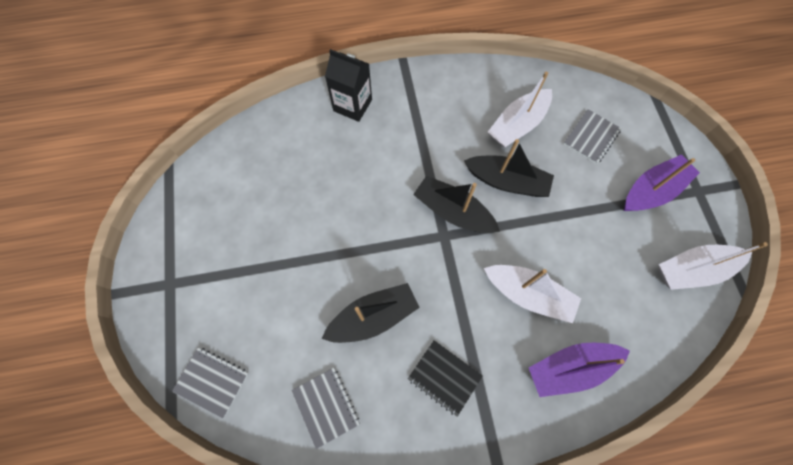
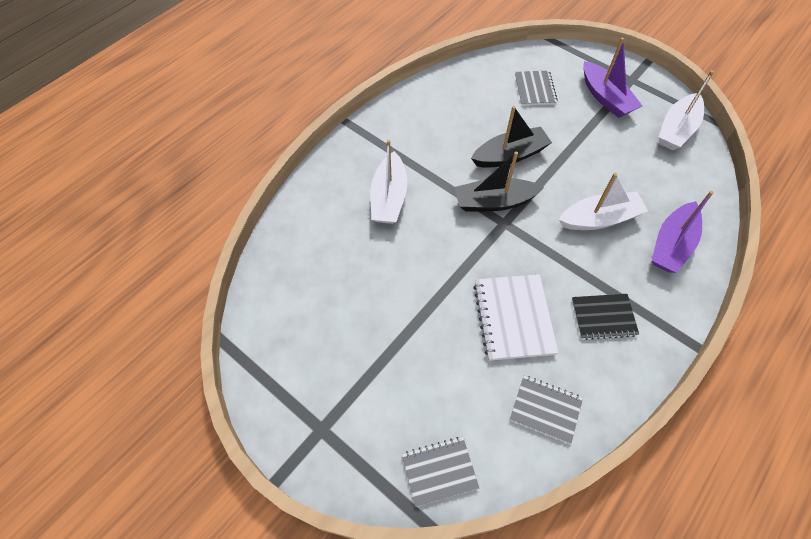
camera: 40 degrees left, 10 degrees down
(352, 105) = (339, 179): black carton -> none
(373, 317) = (513, 318): black boat -> white notebook
(517, 125) = (478, 113): white boat -> white boat (389, 197)
(652, 190) = (605, 98): purple boat -> purple boat turned 135 degrees clockwise

